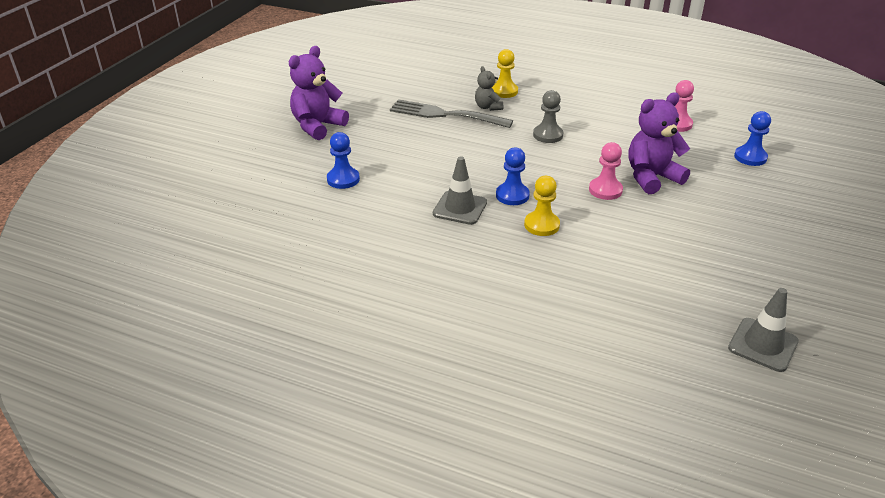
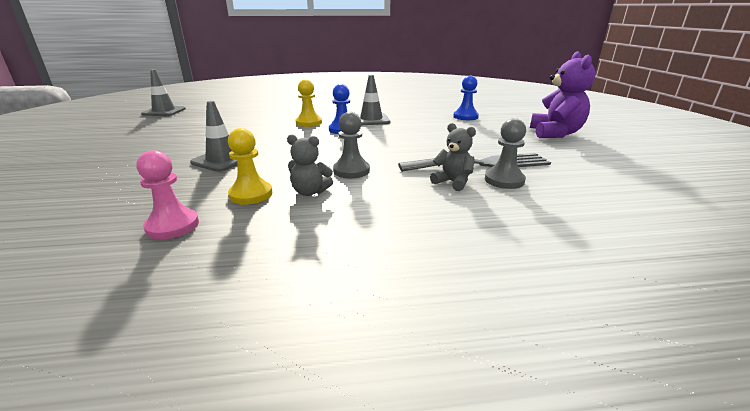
camera: 150 degrees right, 10 degrees down
(453, 99) = (504, 180): none -> grey pawn
(504, 91) = (466, 208): yellow pawn -> yellow pawn (251, 194)
(588, 125) = (310, 192): none -> grey teddy bear
(605, 190) = (268, 145): pink pawn -> none
(651, 178) = (222, 160): purple teddy bear -> grey traffic cone
(750, 157) = (76, 204): blue pawn -> none

